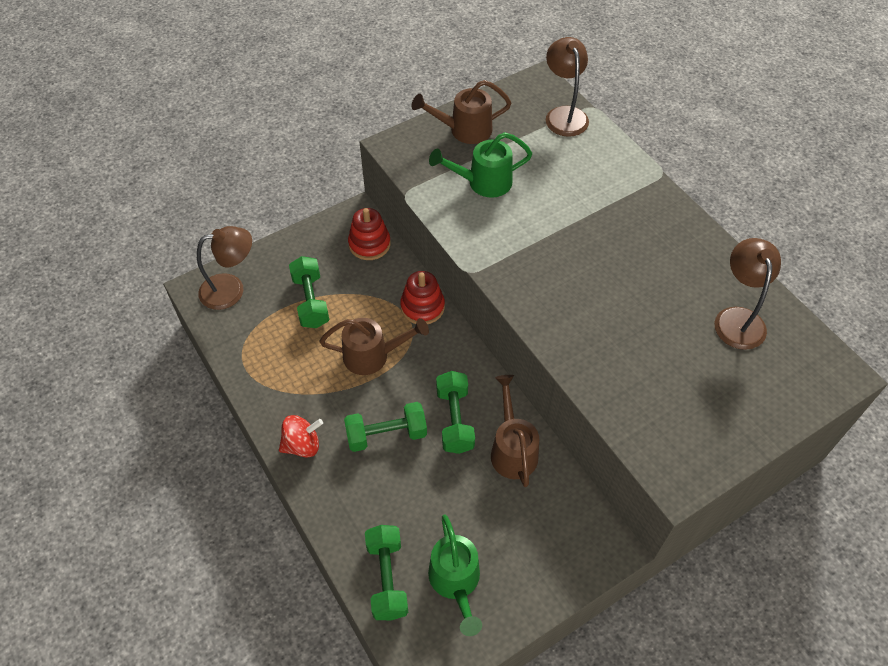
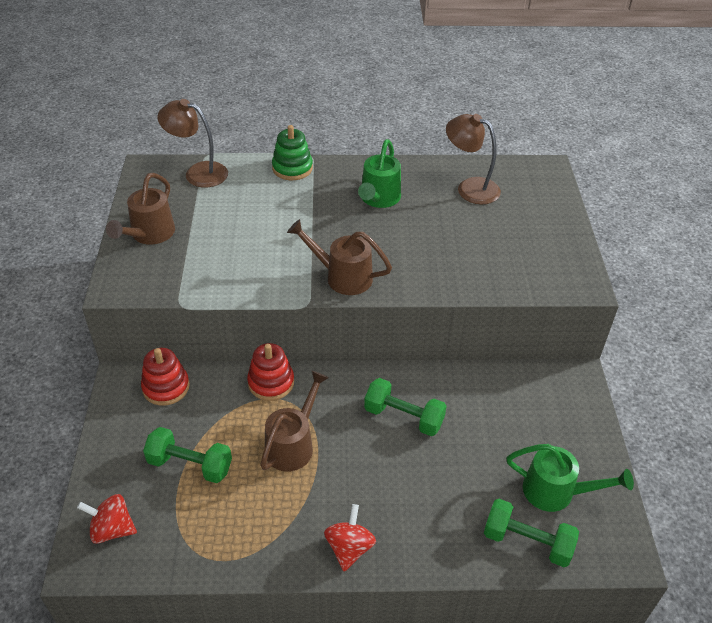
camera: 60 degrees left, 10 degrees down
(231, 289) = (112, 529): brown lamp -> red spinning top
(386, 434) = (384, 474): green dumbbell -> none
(483, 182) = (219, 251): green watering can -> green watering can (378, 199)
(512, 449) = (457, 392): brown watering can -> brown watering can (342, 276)
(631, 171) = (292, 168): none -> green stacking toy

